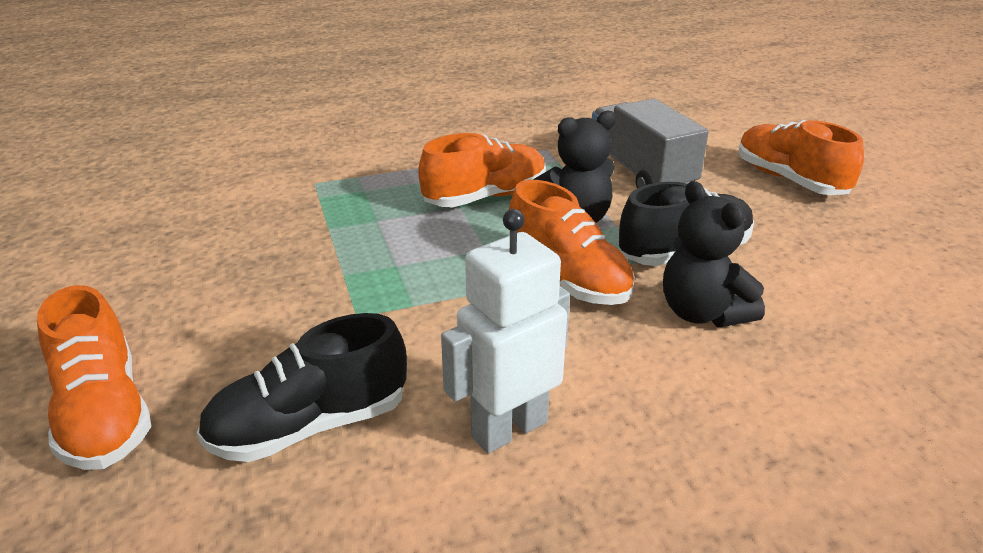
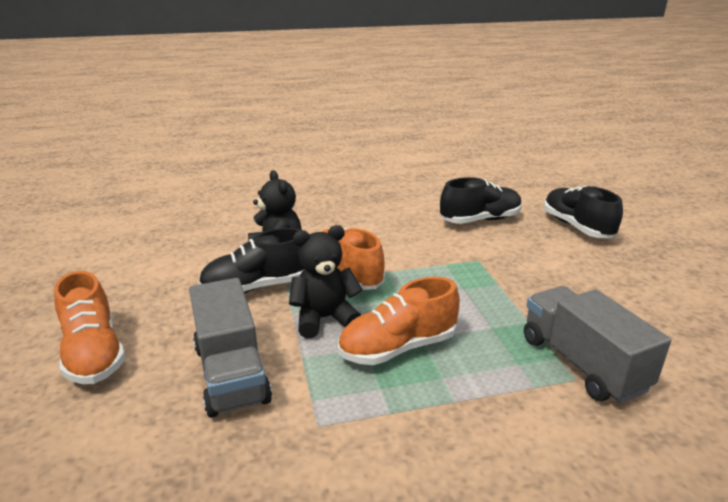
camera: 175 degrees left, 5 degrees down
(103, 414) = (577, 227): orange shoe -> black shoe
(299, 193) = (582, 363): none -> grey truck
(508, 429) = (394, 216): white robot -> none

